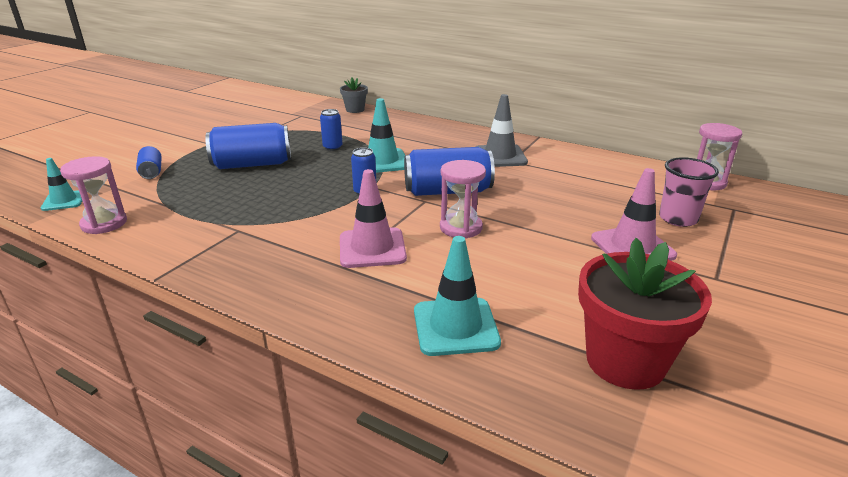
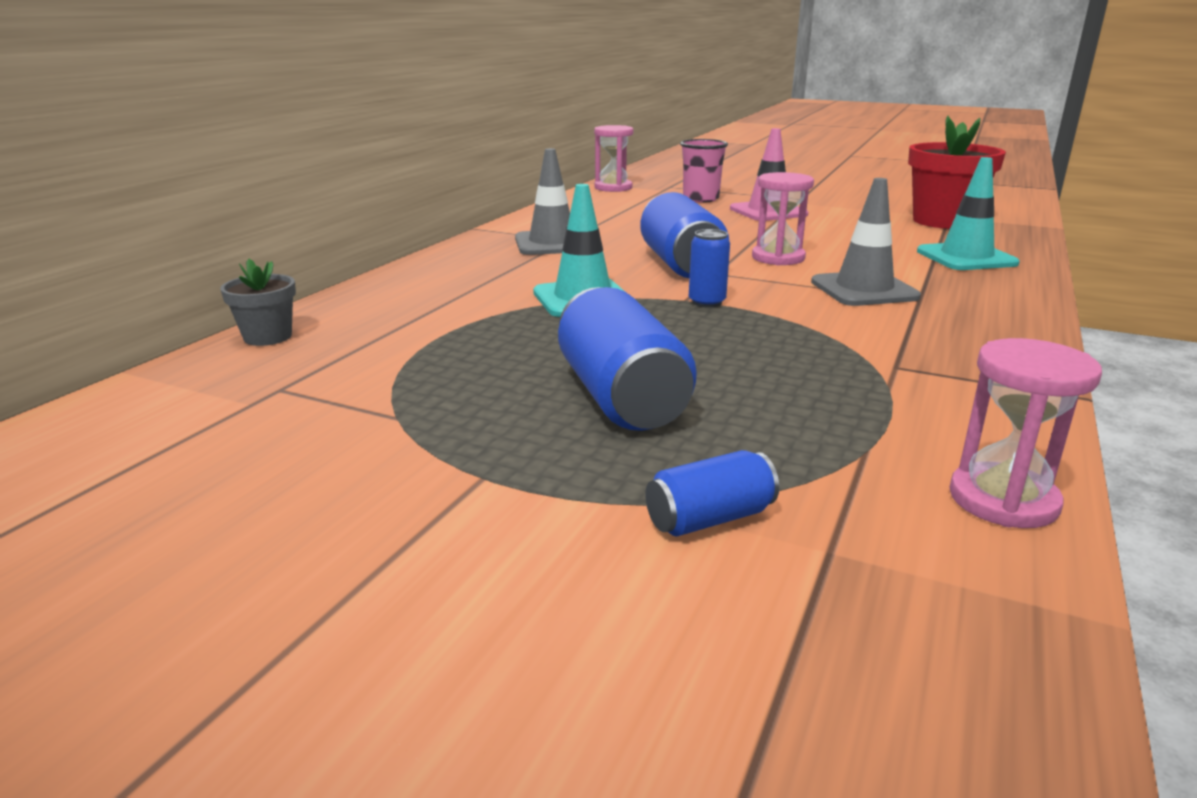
camera: 95 degrees left, 5 degrees down
(64, 201) = (967, 616): turquoise traffic cone -> none
(332, 147) = (516, 337): blue can -> none
(372, 248) = (864, 290): pink traffic cone -> grey traffic cone

